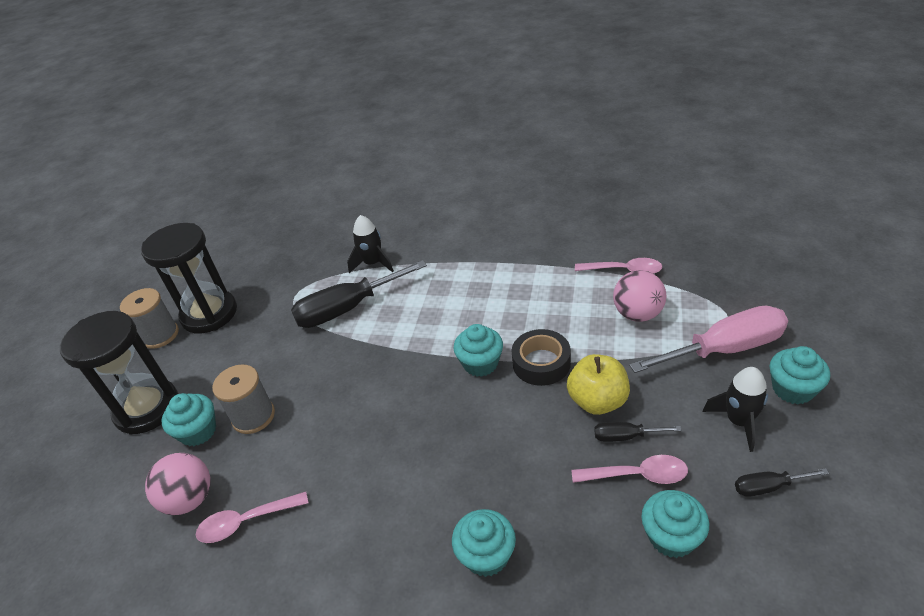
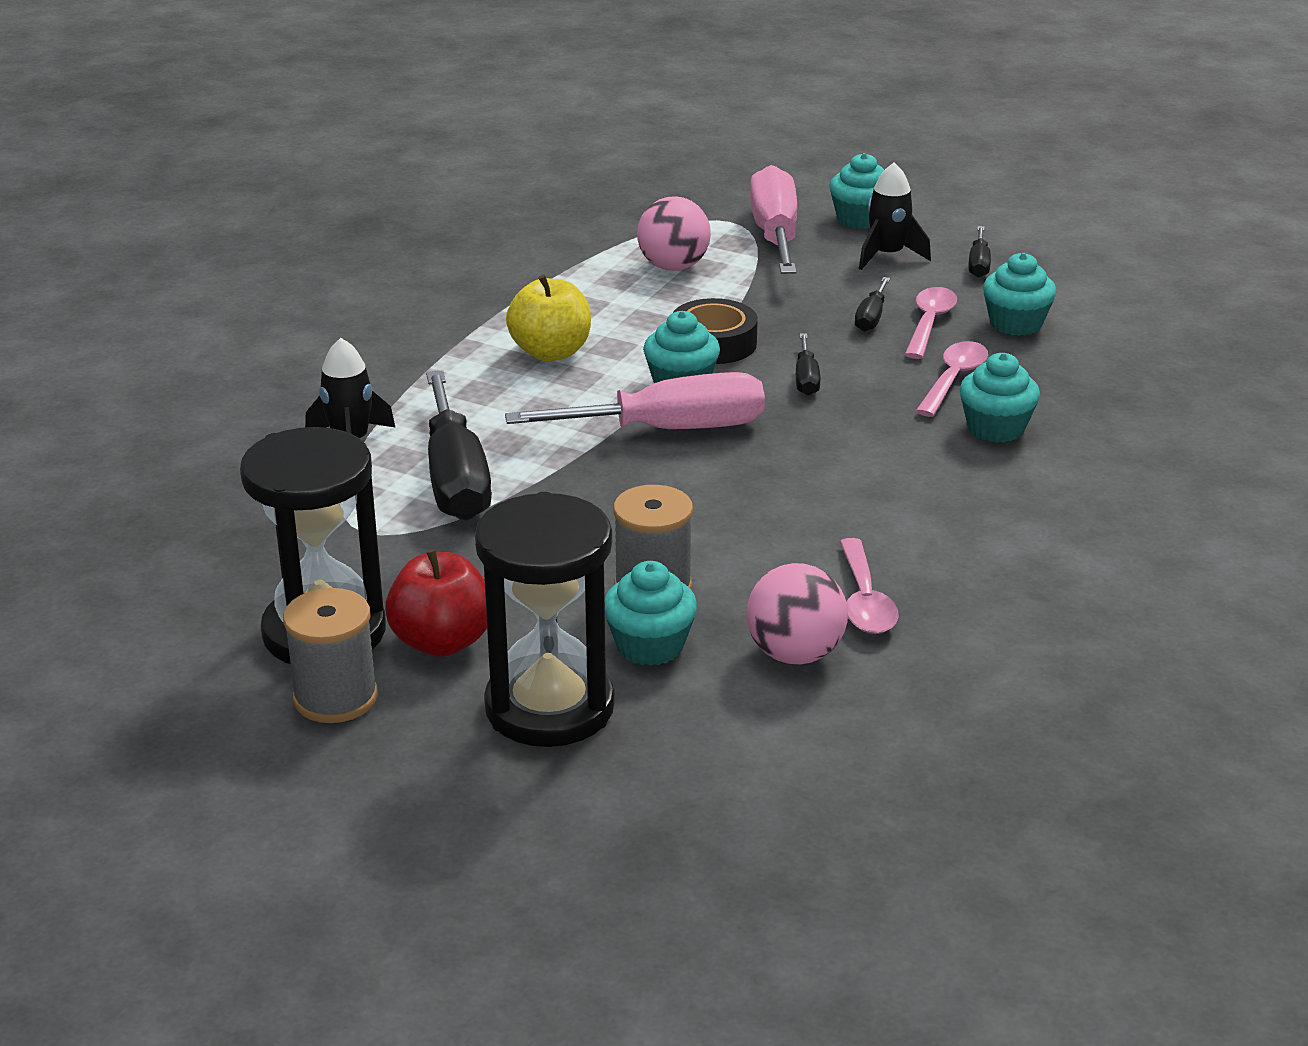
camera: 80 degrees left, 10 degrees down
(202, 353) = (442, 642): none -> red apple
(423, 374) = (669, 430): none -> pink screwdriver
(514, 422) = (806, 379): none -> black screwdriver
(597, 401) = (806, 322): yellow apple -> yellow apple (551, 352)
(624, 270) = (579, 256): pink spoon -> pink spoon (953, 379)

